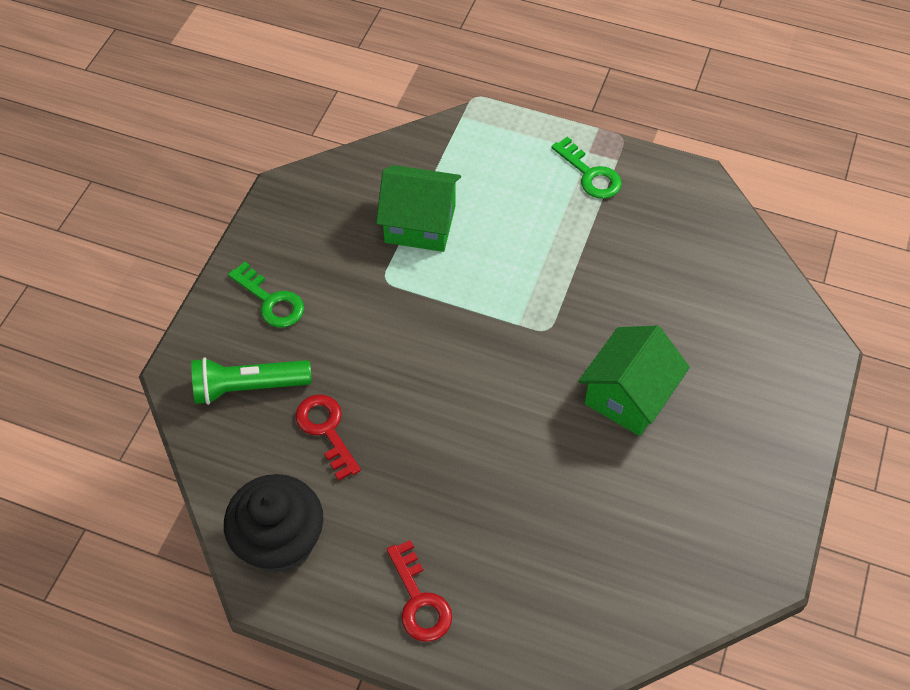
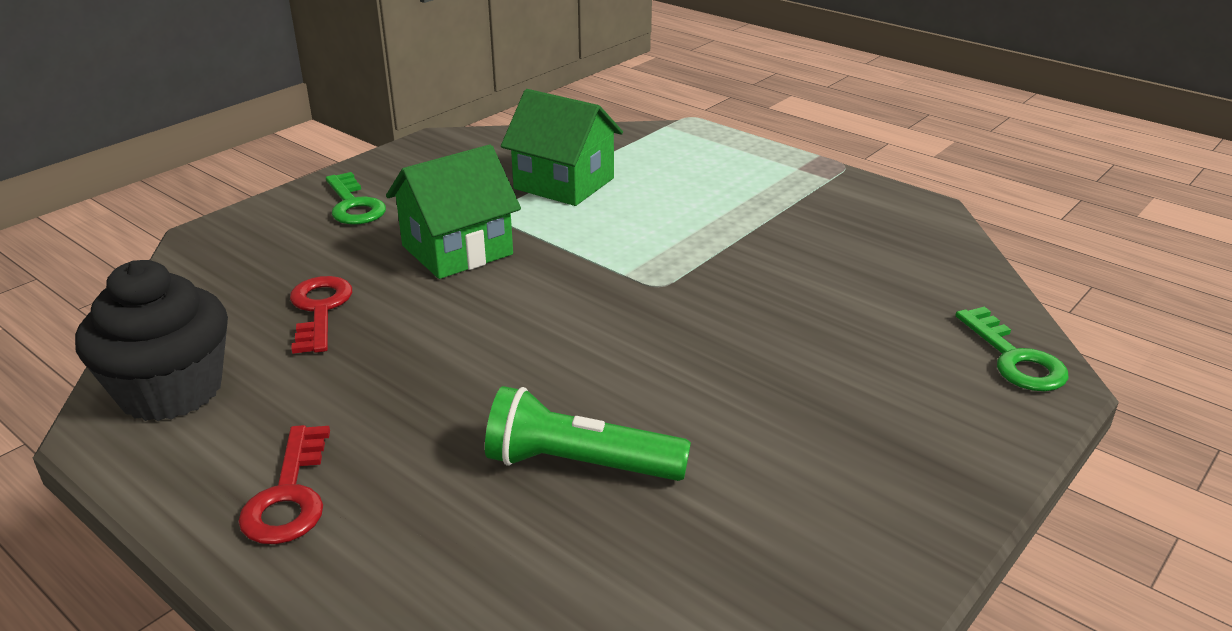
camera: 20 degrees right, 25 degrees down
(248, 387) = (266, 259): green flashlight -> green flashlight (579, 464)
(590, 174) = (789, 183): green key -> green key (1014, 358)
(628, 396) = (732, 363): green house -> green house (457, 250)

